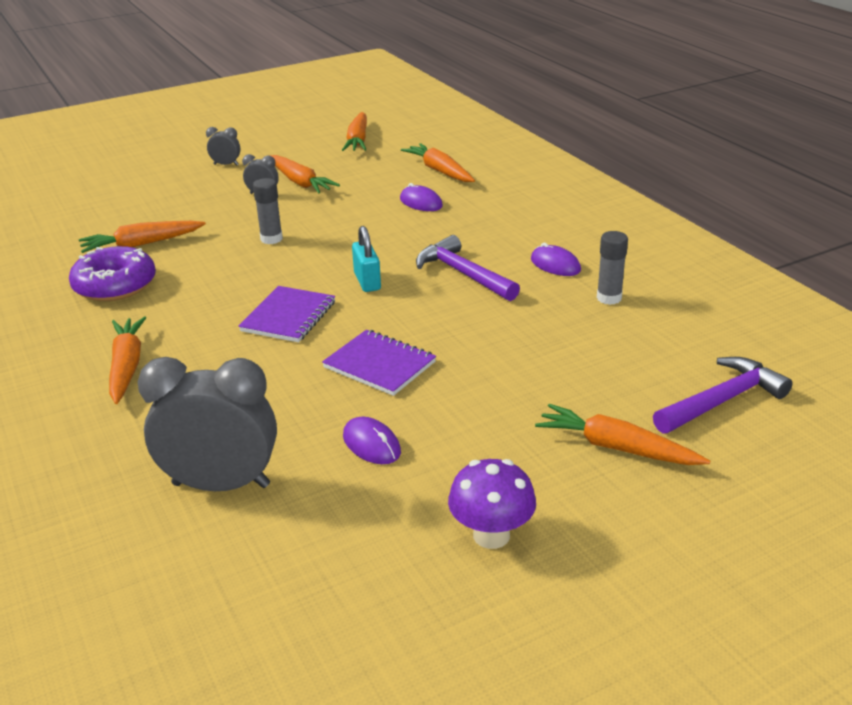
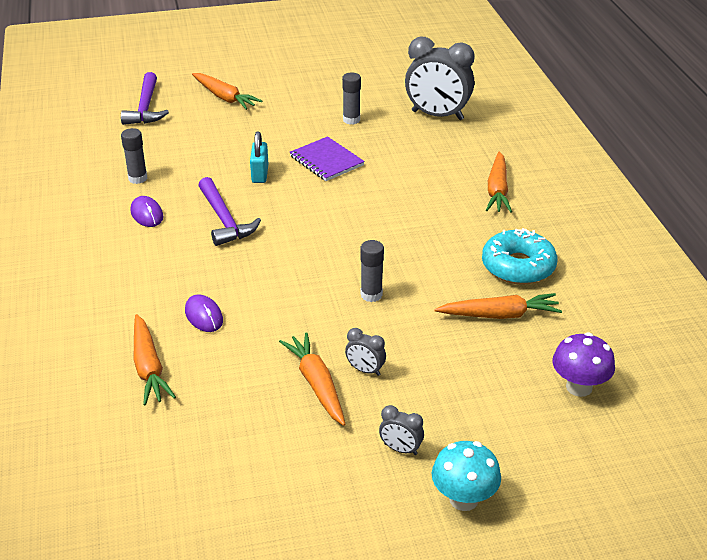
camera: 165 degrees left, 5 degrees up
(115, 285) = (518, 266): purple donut -> turquoise donut
(179, 153) = (463, 499): none -> turquoise mushroom
(288, 316) = (376, 208): purple notebook -> none
(358, 140) = (207, 469): orange carrot -> none
(367, 281) = (304, 228): turquoise padlock -> turquoise padlock (260, 174)
(371, 444) = (351, 120): purple mouse -> grey glue stick
(491, 535) = (313, 77): purple mushroom -> purple mushroom (579, 387)
(722, 400) = (145, 108): purple hammer -> purple hammer turned 75 degrees counterclockwise

